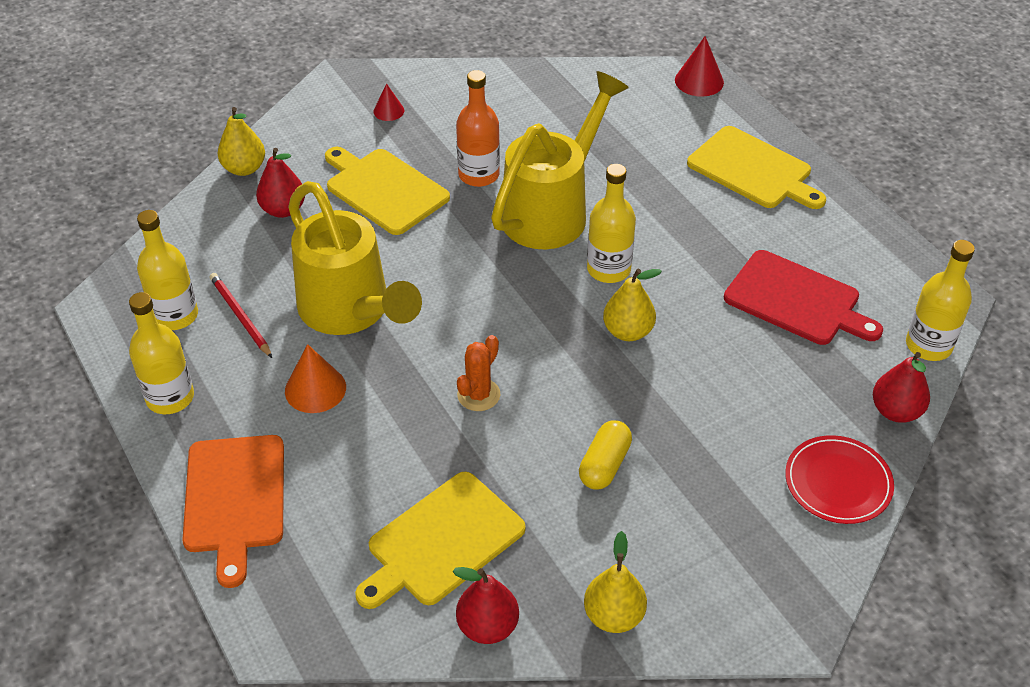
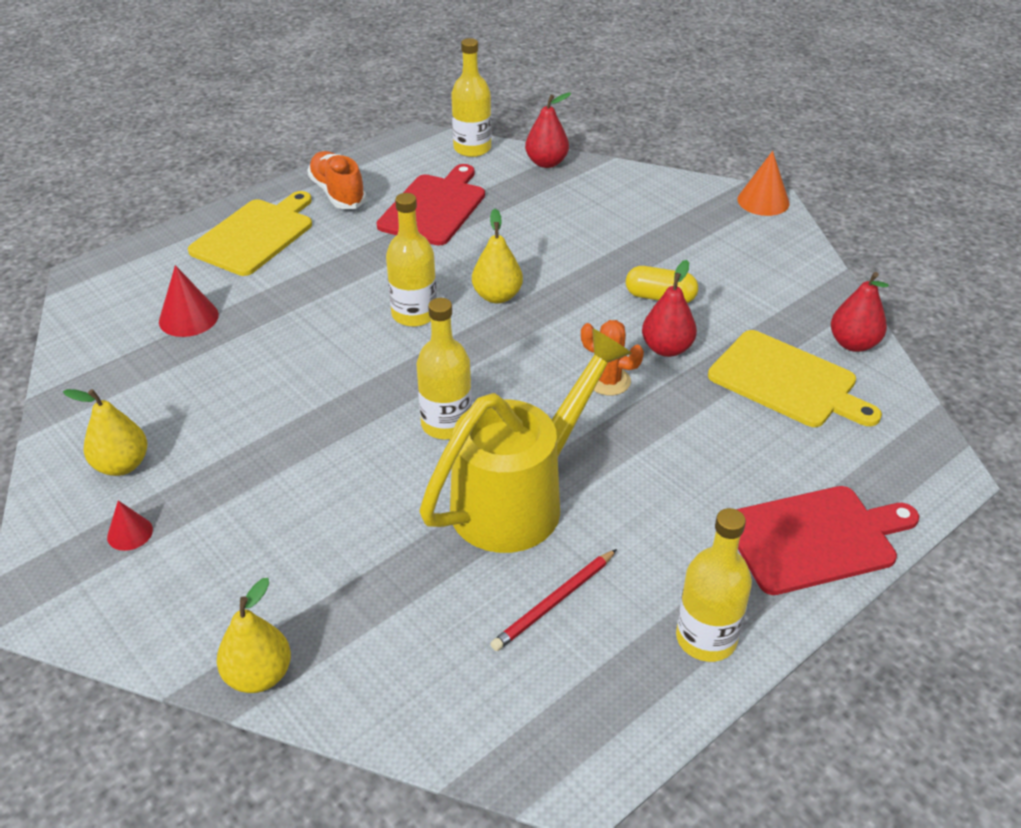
camera: 100 degrees left, 5 degrees down
(175, 315) = (571, 674): yellow bottle -> yellow bottle (446, 424)
(234, 499) = (815, 538): orange cutting board -> red cutting board
(283, 210) = (347, 605): red pear -> red pear (666, 348)
(315, 389) = (644, 505): orange cone -> orange cone (763, 201)
(384, 189) = (299, 508): yellow cutting board -> none
(479, 175) = (267, 426): orange bottle -> none
(552, 210) = (327, 361): yellow watering can -> none
(613, 616) = (804, 281): yellow pear -> yellow pear (122, 465)
(699, 81) = (99, 275): red cone -> red cone (188, 318)
(828, 228) = (337, 193): none -> orange shoe
(838, 482) = (627, 186): red plate -> none

